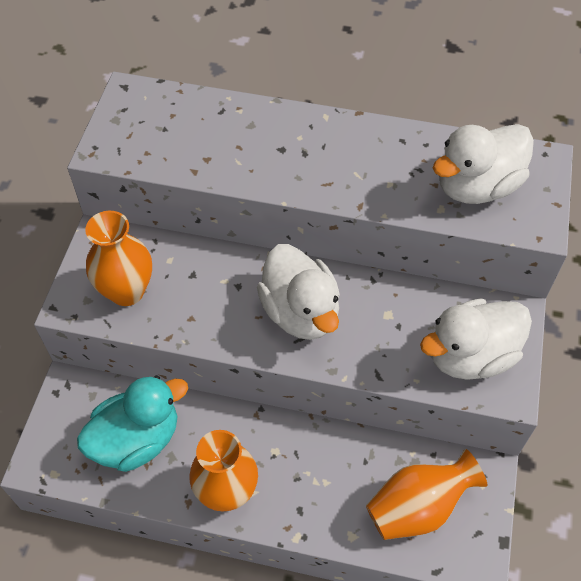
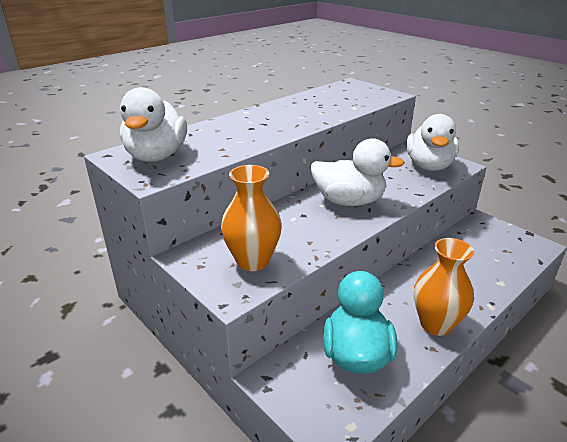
camera: 55 degrees left, 25 degrees down
(417, 507) = (492, 251): orange vase -> none
(476, 186) = (349, 97): white duck -> white duck (156, 156)

